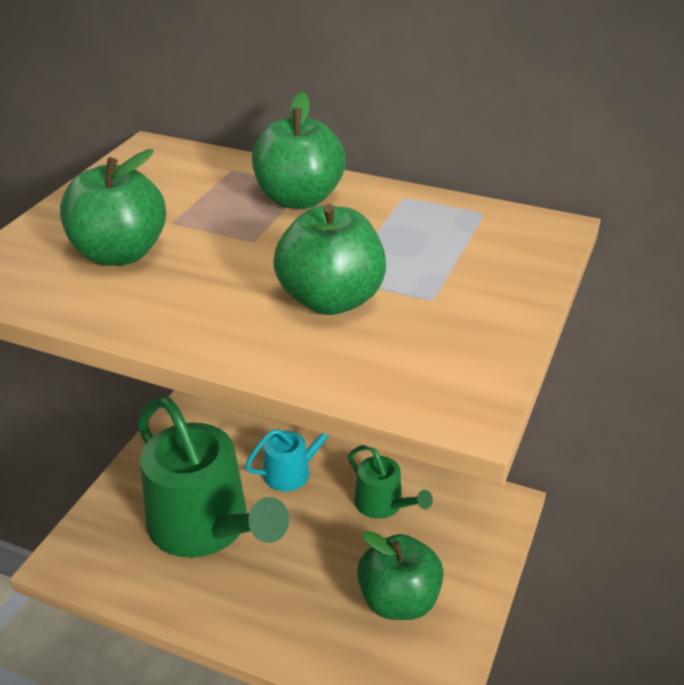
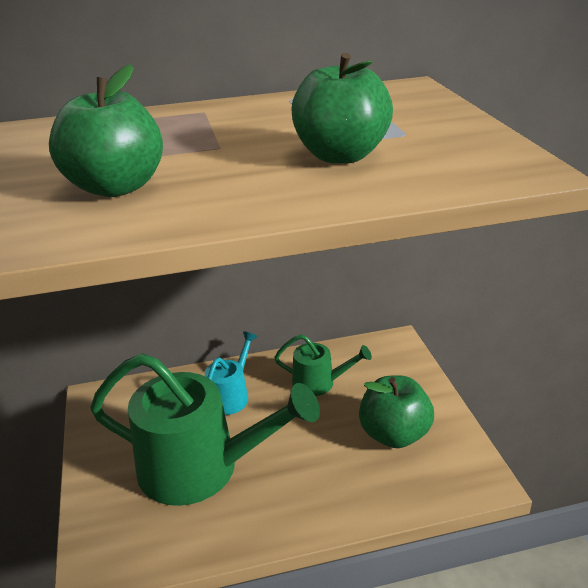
camera: 35 degrees left, 5 degrees down
(299, 199) = (213, 119): green apple -> none

